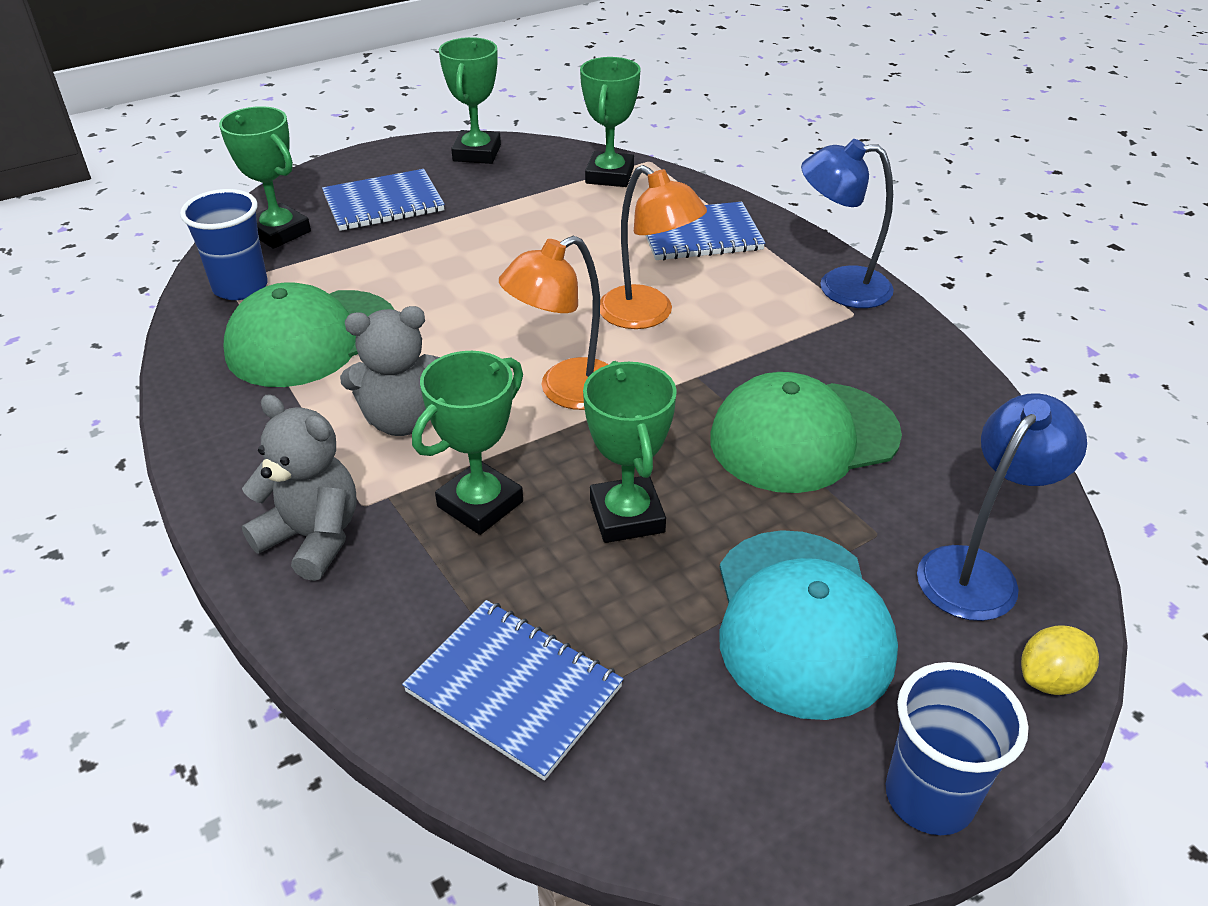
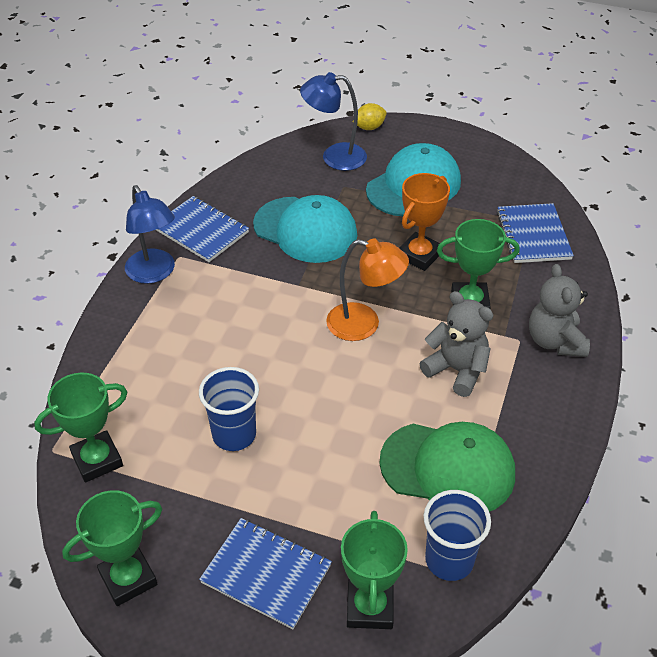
camera: 130 degrees left, 5 degrees up
(627, 516) = (419, 255): green trophy -> orange trophy
(647, 315) = (263, 333): orange lamp -> none
(699, 235) = (146, 361): blue notebook -> blue notebook (201, 231)
(803, 437) = (305, 230): green cap -> turquoise cap
(929, 797) = (448, 135): blue cup -> blue cup (234, 435)
(1050, 679) = (369, 127): yellow lemon -> yellow lemon turned 45 degrees counterclockwise

